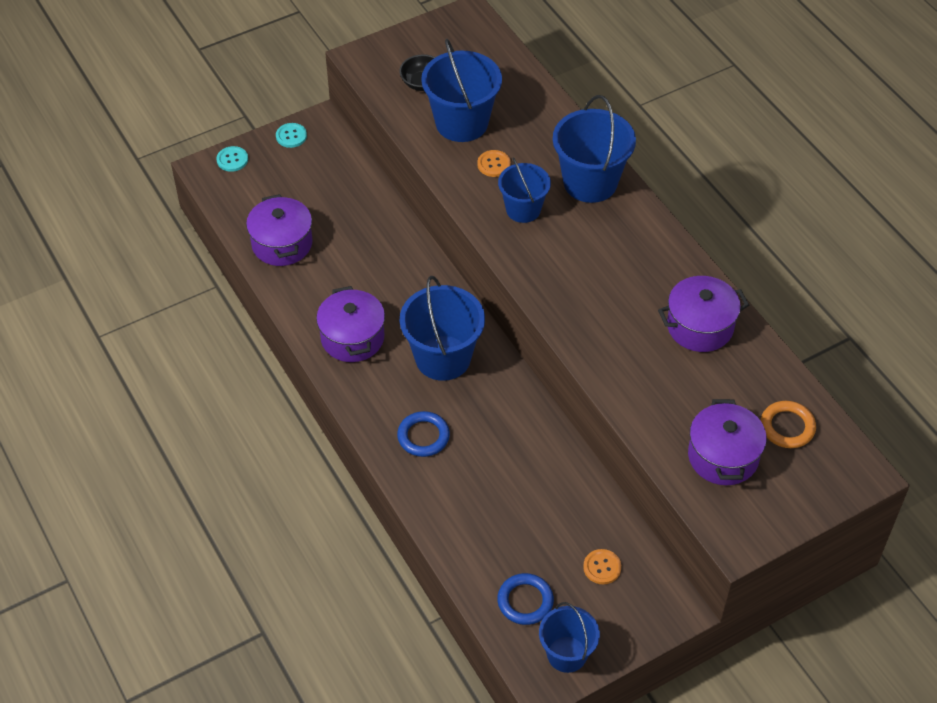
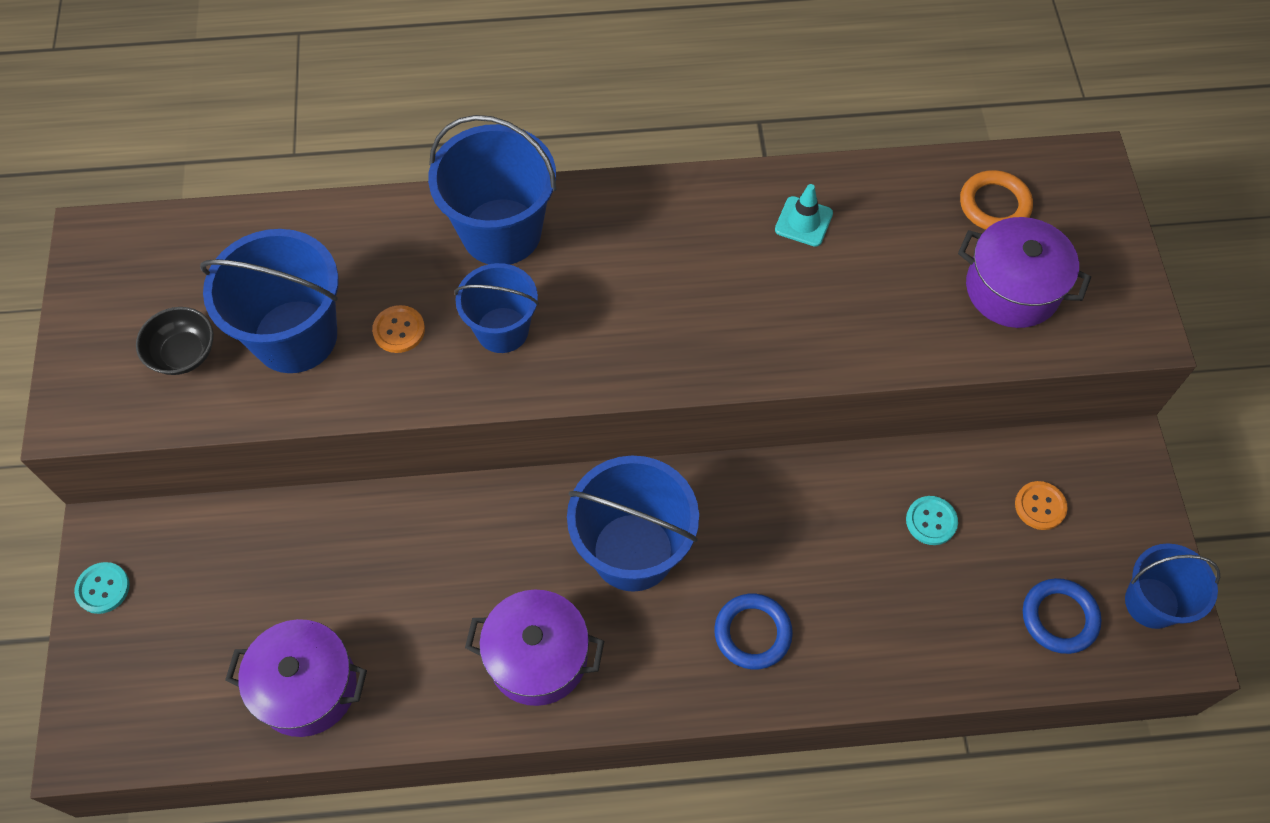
camera: 65 degrees left, 10 degrees up
(232, 160) = (91, 696): turquoise button -> turquoise button (931, 521)
(700, 326) = (803, 221): purple pot -> turquoise traffic cone

